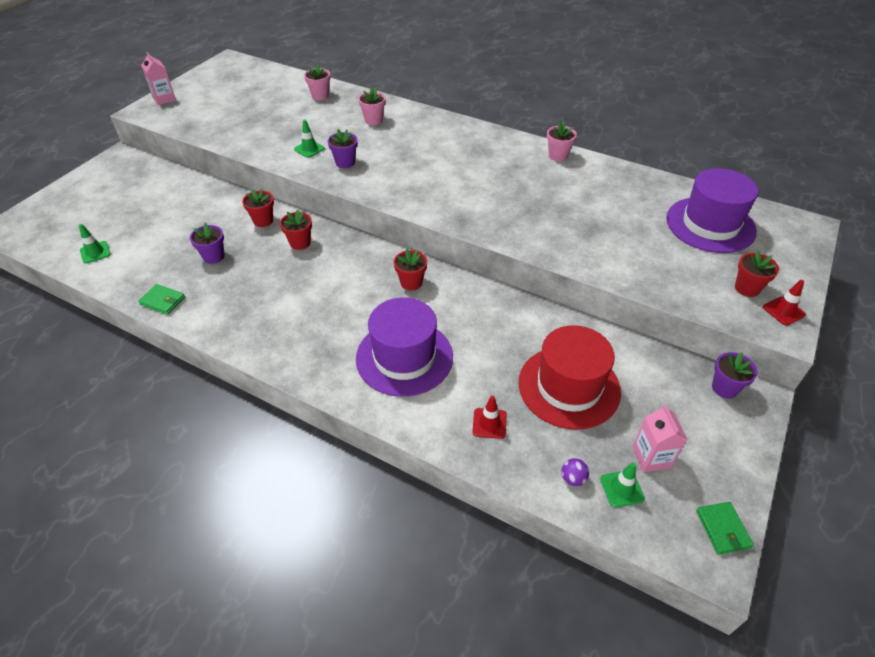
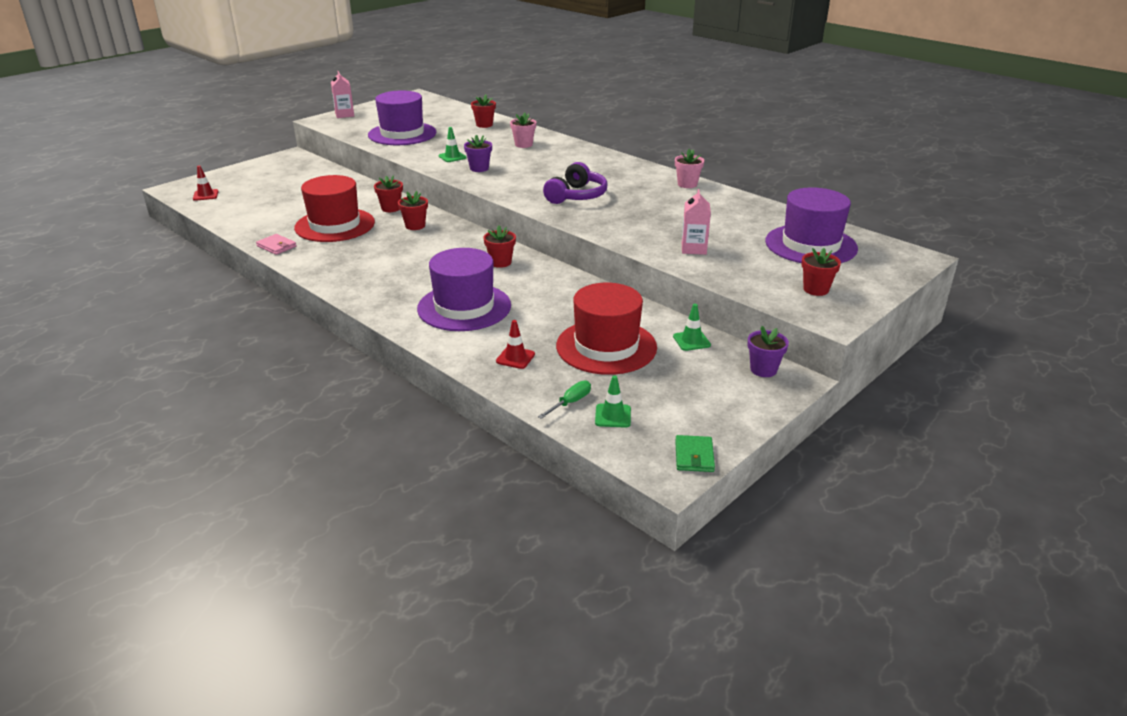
camera: 15 degrees right, 15 degrees down
(95, 252) = (238, 211): green traffic cone -> green traffic cone (691, 341)
(163, 301) = (276, 246): green wallet -> pink wallet
(214, 256) = (335, 225): purple flower pot -> red hat
(240, 121) = (402, 134): none -> purple hat
(320, 95) = (484, 125): pink flower pot -> red flower pot
(462, 189) = (576, 196): none -> purple headphones
(573, 478) = (570, 402): purple ball -> green screwdriver
(651, 457) = (655, 401): pink carton -> pink carton (693, 249)
(783, 311) = (842, 308): red traffic cone -> red traffic cone (205, 195)

